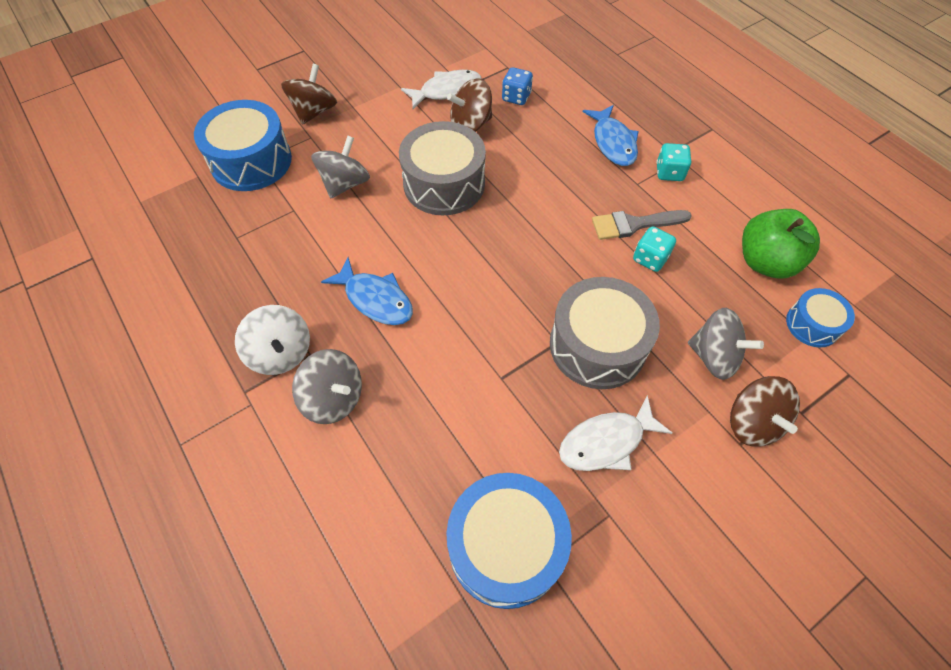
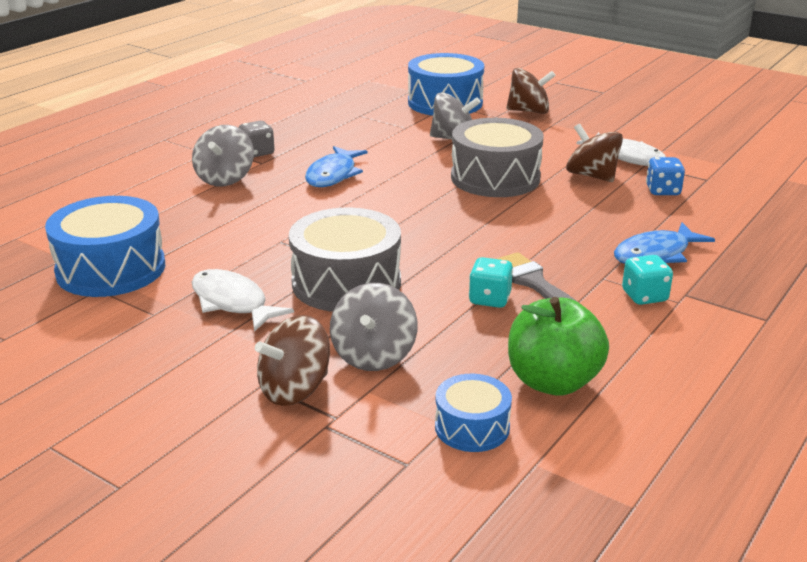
camera: 70 degrees right, 30 degrees down
(281, 353) = (257, 152): white spinning top -> grey dice

